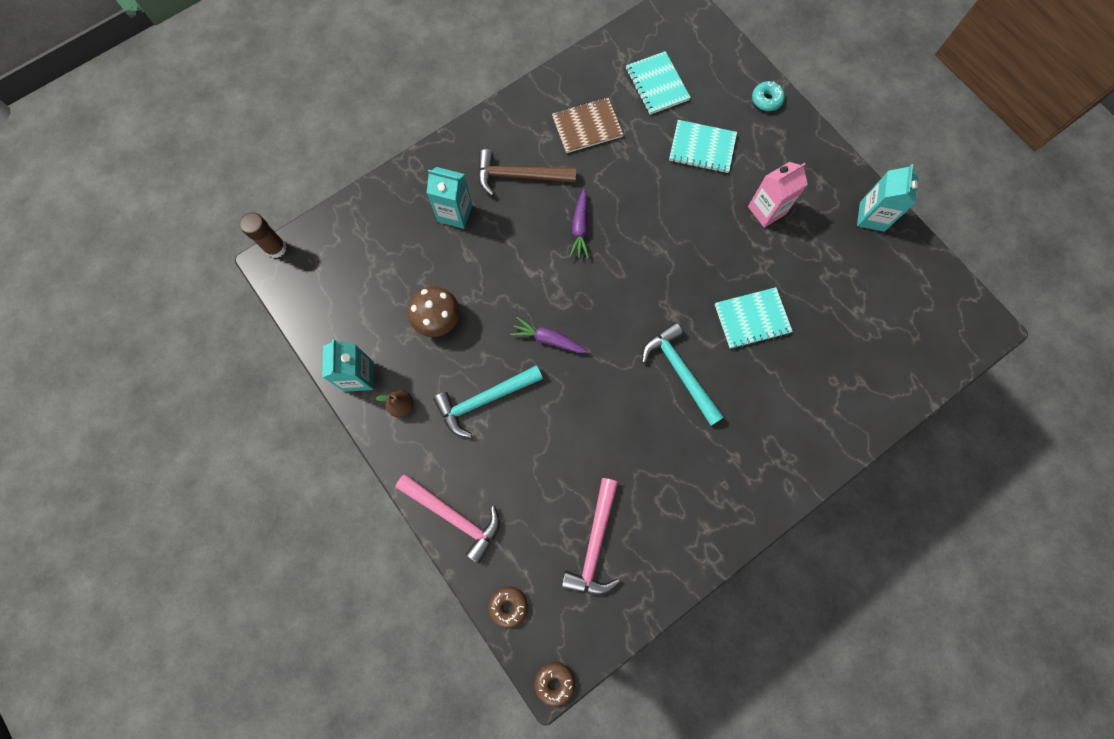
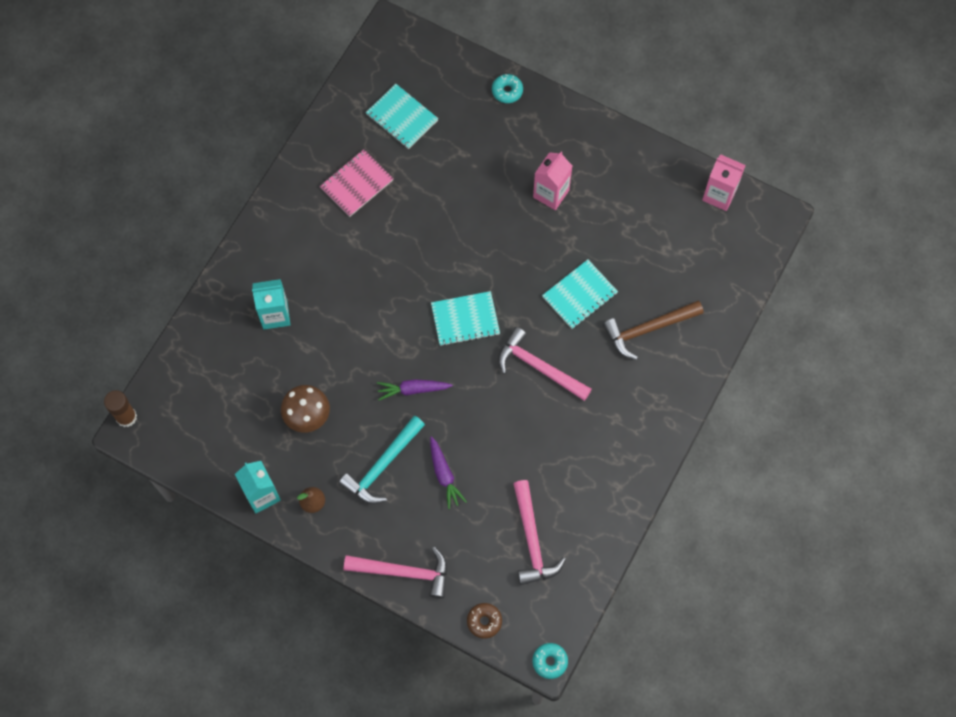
camera: 25 degrees left, 5 degrees down
(519, 176) = (317, 256): brown hammer -> brown hammer (648, 329)
(554, 682) = (549, 661): brown donut -> turquoise donut
(580, 228) = (394, 280): purple carrot -> purple carrot (444, 475)
(587, 126) = (356, 184): brown notebook -> pink notebook
(680, 372) = (538, 367): turquoise hammer -> pink hammer
(702, 148) = (469, 160): turquoise notebook -> turquoise notebook (465, 319)
(872, 216) = (643, 160): turquoise carton -> none
(935, 280) = (719, 195): none -> pink carton

